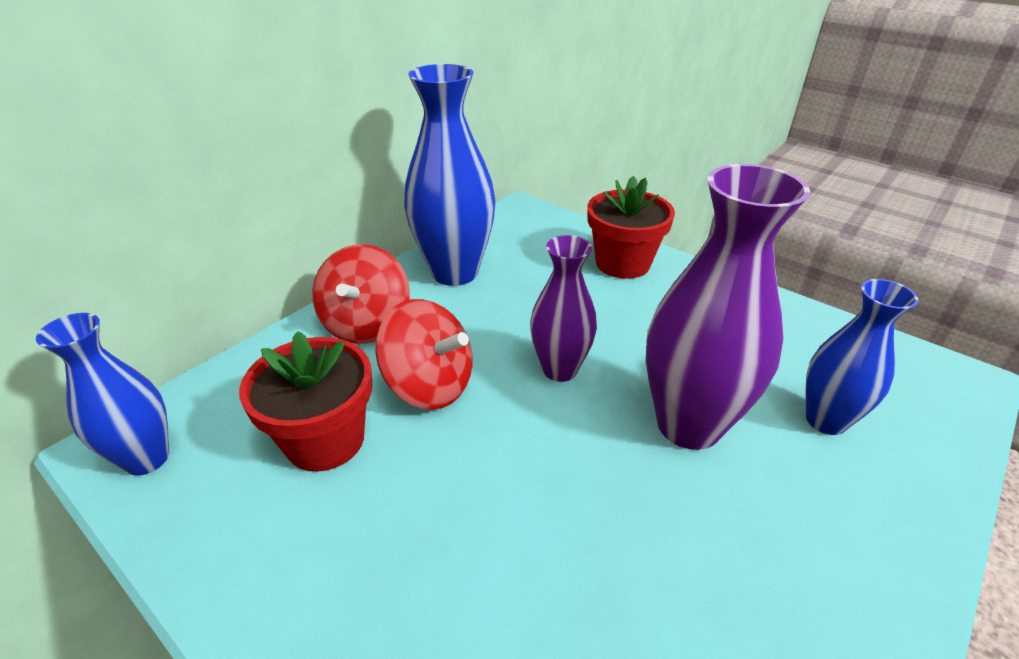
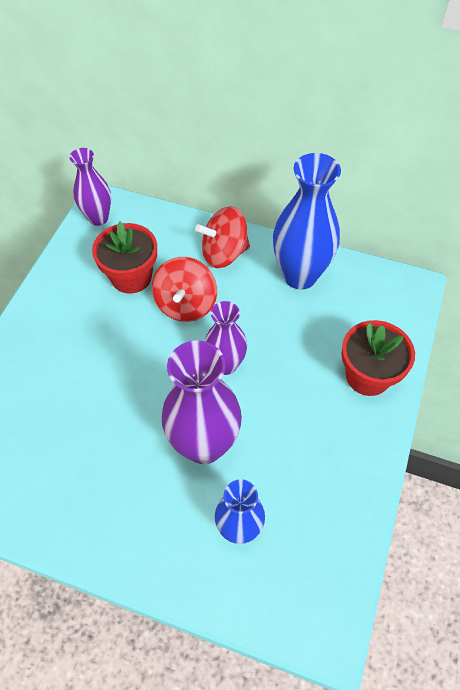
camera: 70 degrees right, 20 degrees up
(147, 458) = (98, 218): blue vase -> purple vase

